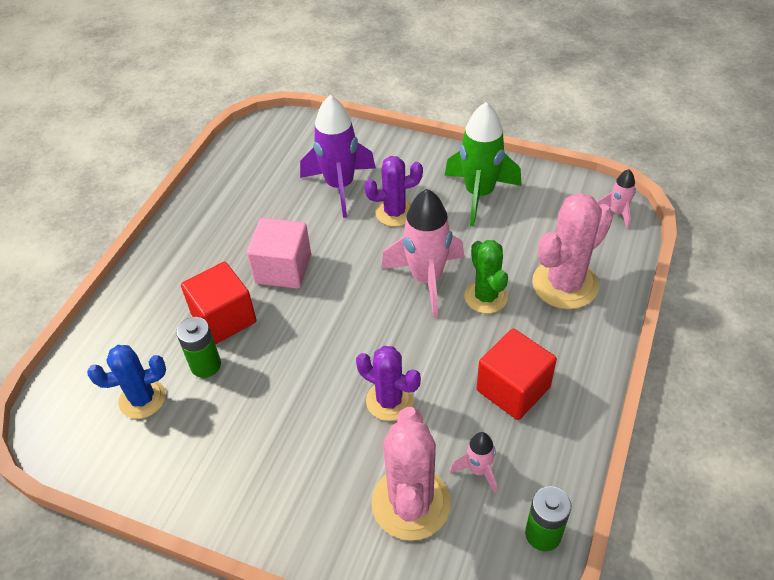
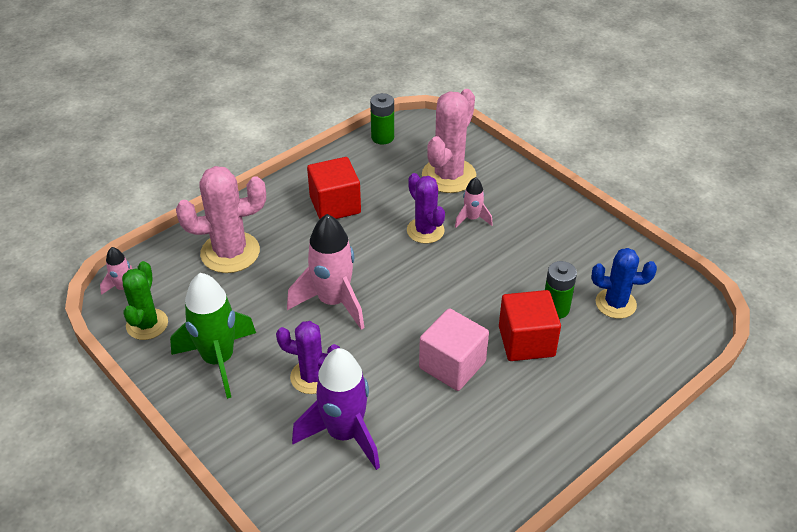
camera: 155 degrees left, 5 degrees down
(478, 470) = (395, 175): pink rocket -> pink rocket (472, 219)
(486, 297) = (298, 268): green cactus -> green cactus (147, 324)

